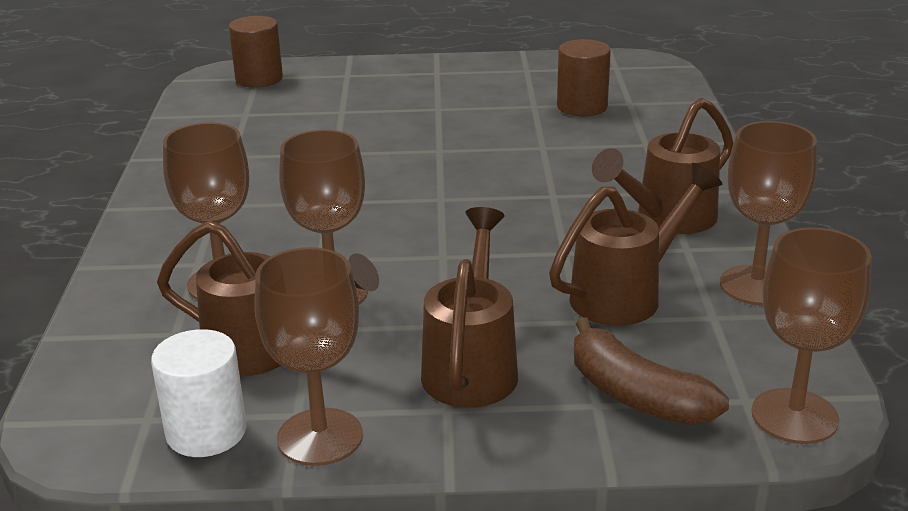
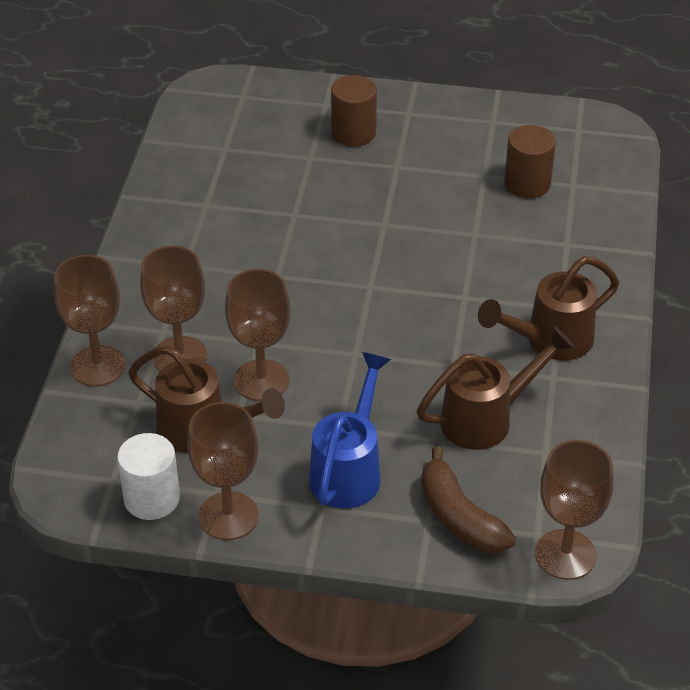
camera: 10 degrees right, 15 degrees up
(259, 79) = (244, 99): brown cylinder -> brown cylinder (353, 133)
(472, 365) = (349, 469): brown watering can -> blue watering can
(756, 285) = (592, 426): brown goblet -> brown goblet (98, 366)

